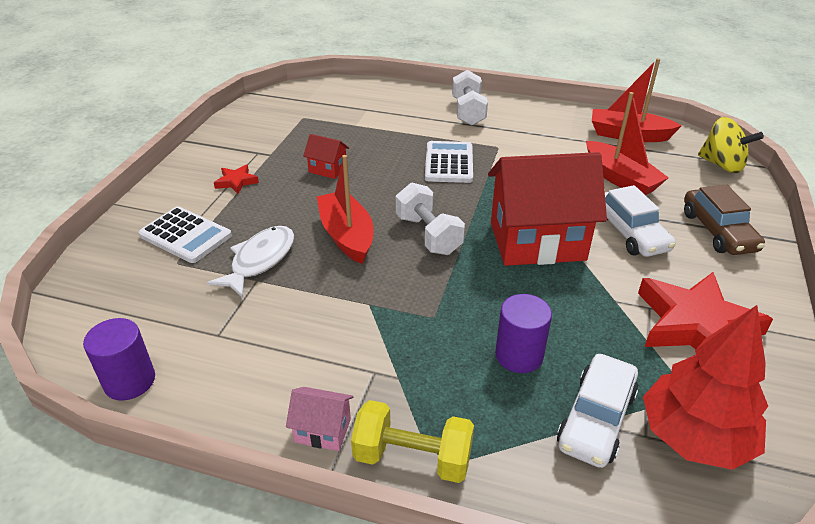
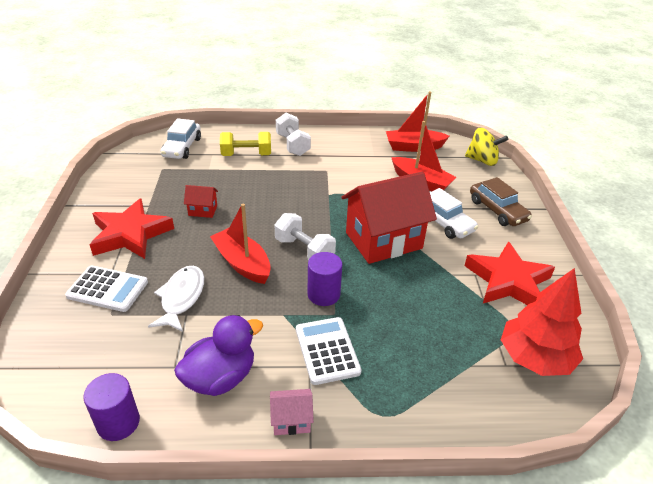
camera: 20 degrees left, 0 degrees up
(236, 182) = (130, 234): red star -> red star, size x2.26
(262, 359) = (220, 378): none -> purple duck
(412, 457) = (364, 422): yellow dumbbell -> yellow dumbbell (246, 155)
(449, 163) = (295, 189): white calculator -> white calculator (327, 350)
(519, 355) = (405, 329): purple cylinder -> purple cylinder (323, 294)
(596, 419) = (472, 362): white car -> white car (182, 147)

